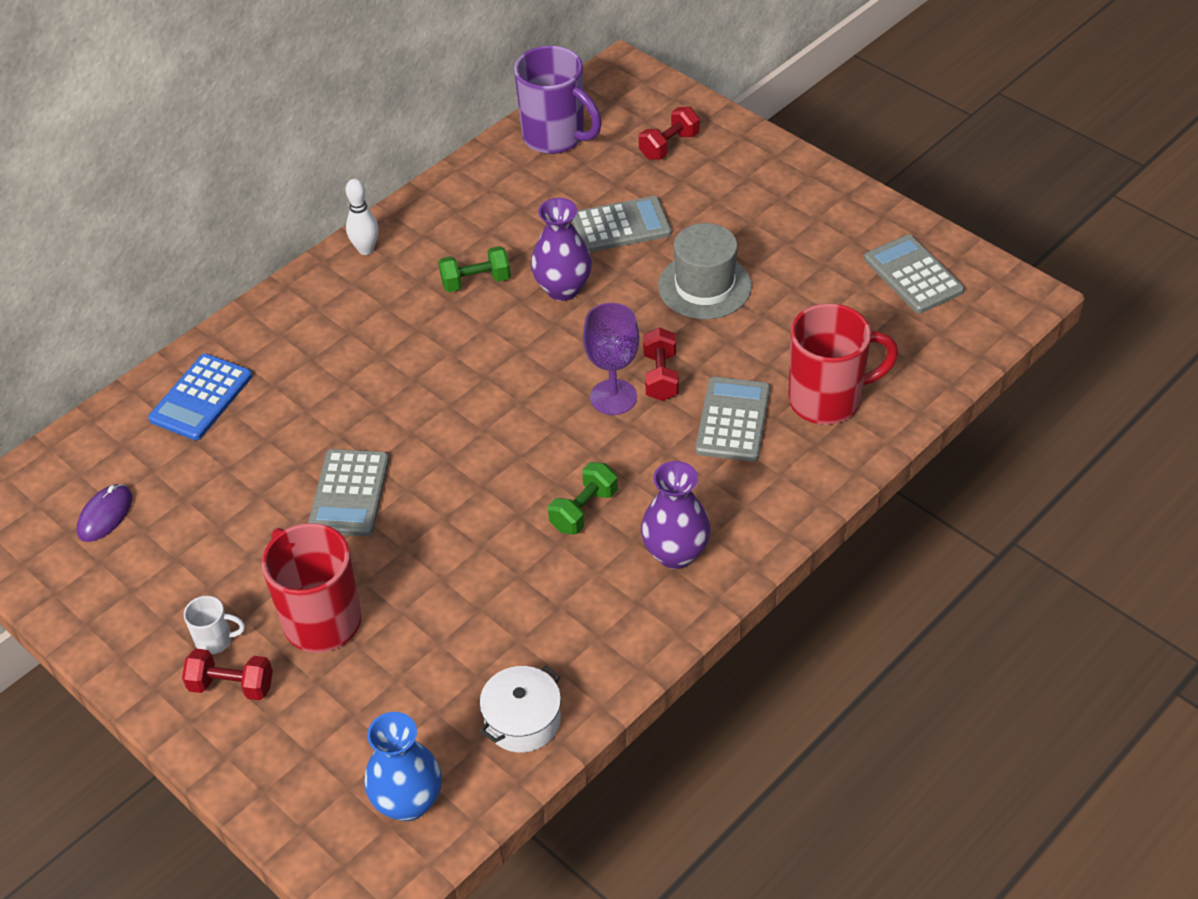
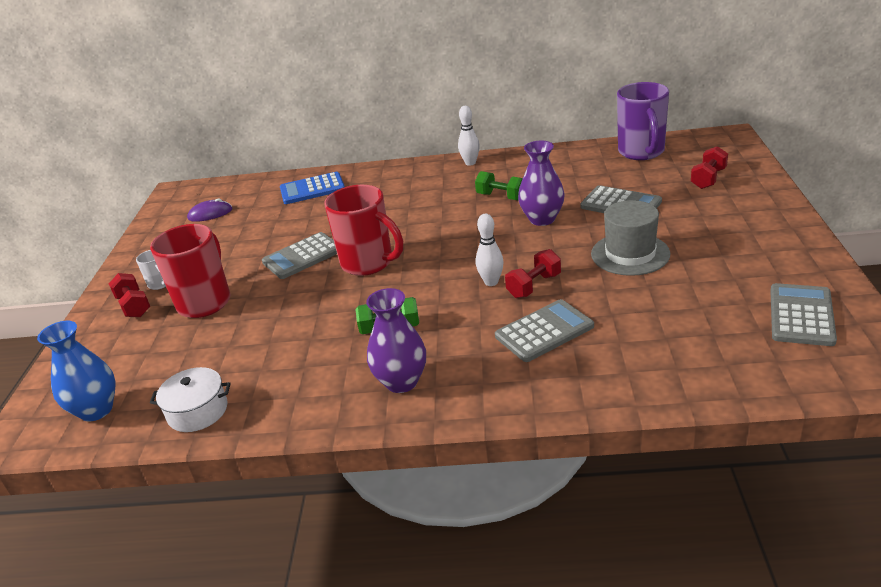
camera: 50 degrees right, 15 degrees down
(613, 397) = (491, 282): purple goblet -> white bowling pin
(669, 146) = (708, 179): red dumbbell -> red dumbbell turned 60 degrees counterclockwise
(828, 400) = (626, 355): red mug -> red mug (369, 263)

